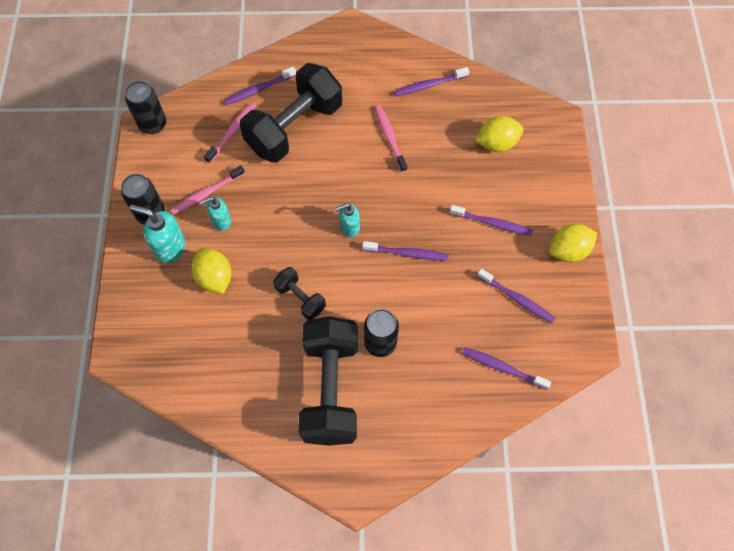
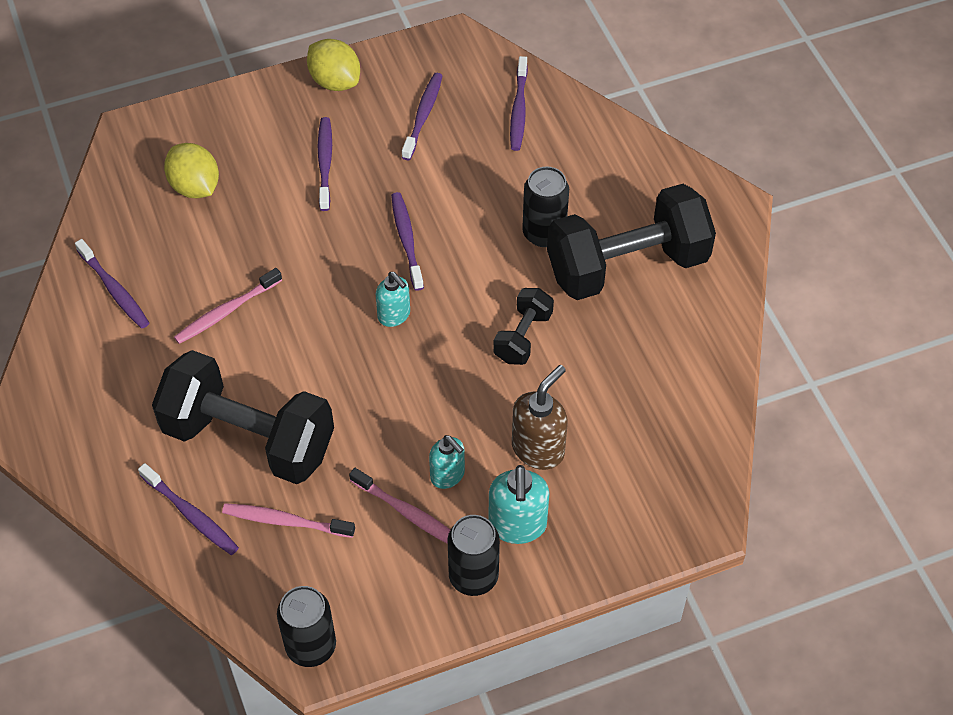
camera: 110 degrees left, 10 degrees down
(215, 277) = (538, 449): yellow lemon -> brown soap dispenser

